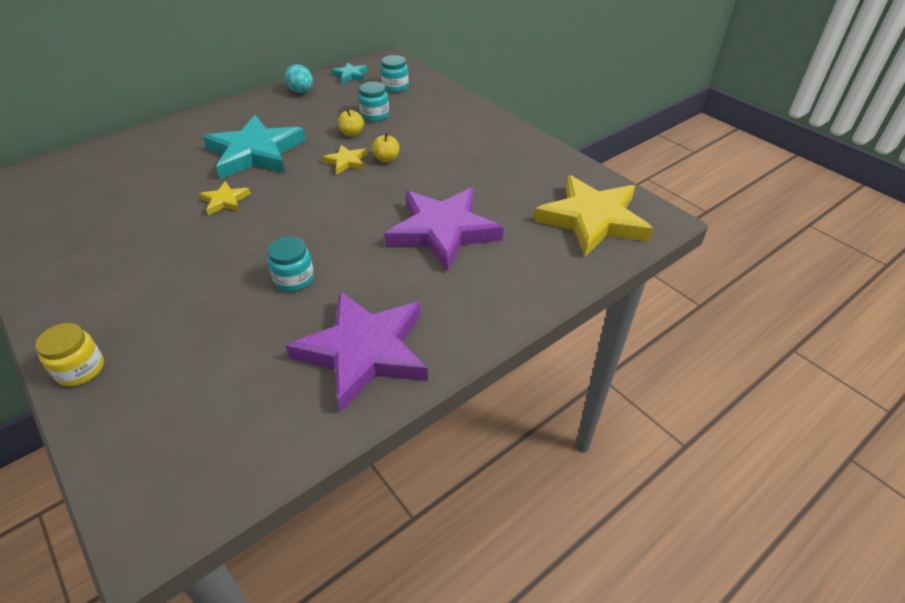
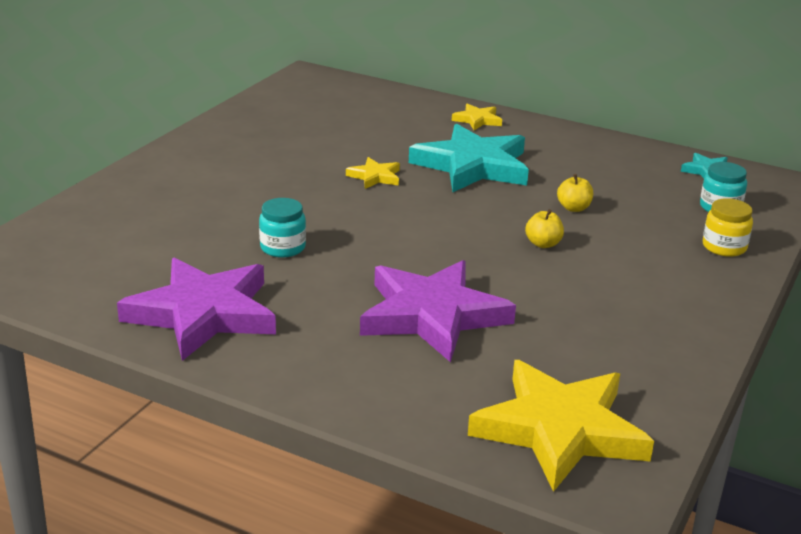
camera: 65 degrees right, 15 degrees down
(80, 369) = (113, 189): yellow jar -> yellow jar (724, 247)
(301, 91) = (628, 153): turquoise egg -> none
(346, 162) = (510, 220): yellow star -> yellow star (477, 120)
(375, 115) = (632, 212): turquoise jar -> none

